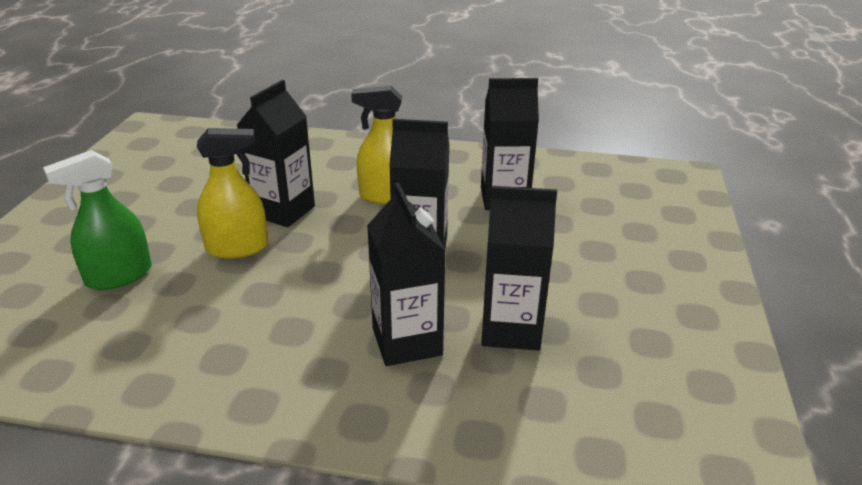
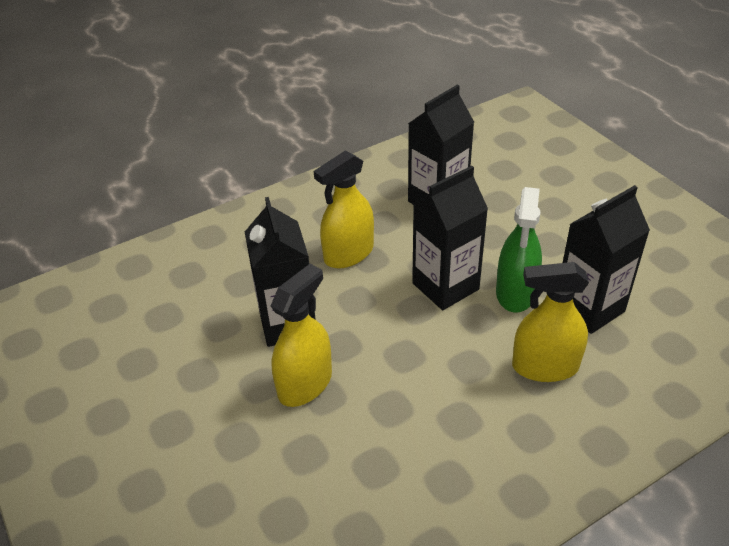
camera: 40 degrees left, 10 degrees up
(119, 276) = (246, 486): green spray bottle -> green spray bottle (515, 293)
(407, 342) = (545, 367): black carton -> yellow spray bottle

